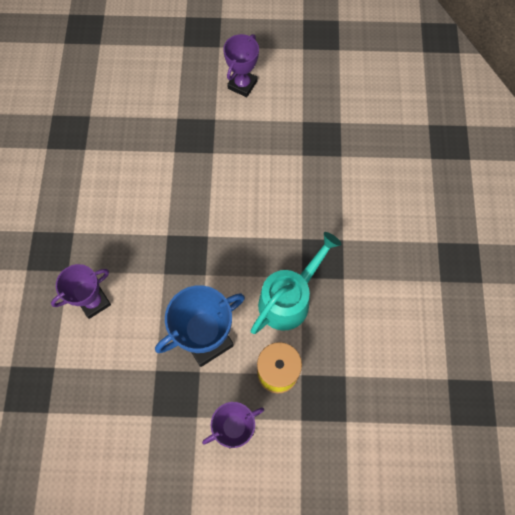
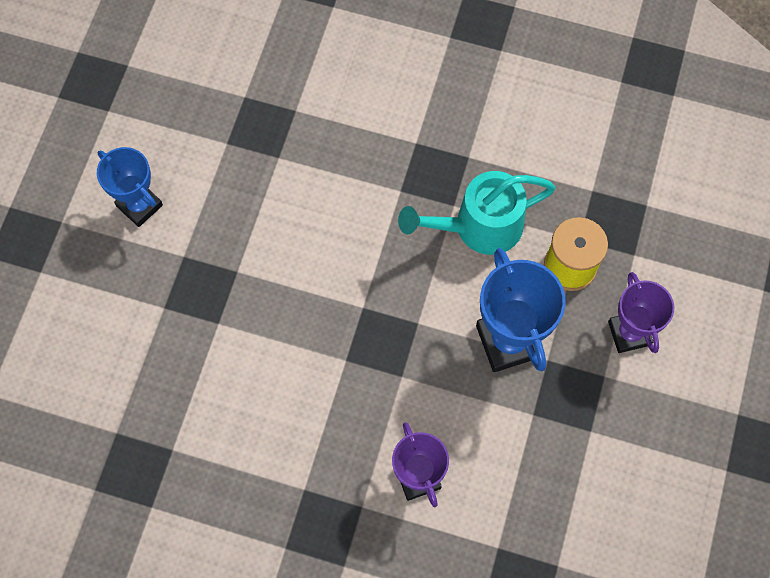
camera: 75 degrees left, 0 degrees up
(242, 85) = (139, 205): purple trophy -> blue trophy
(289, 298) = (478, 227): turquoise watering can -> turquoise watering can turned 75 degrees counterclockwise

